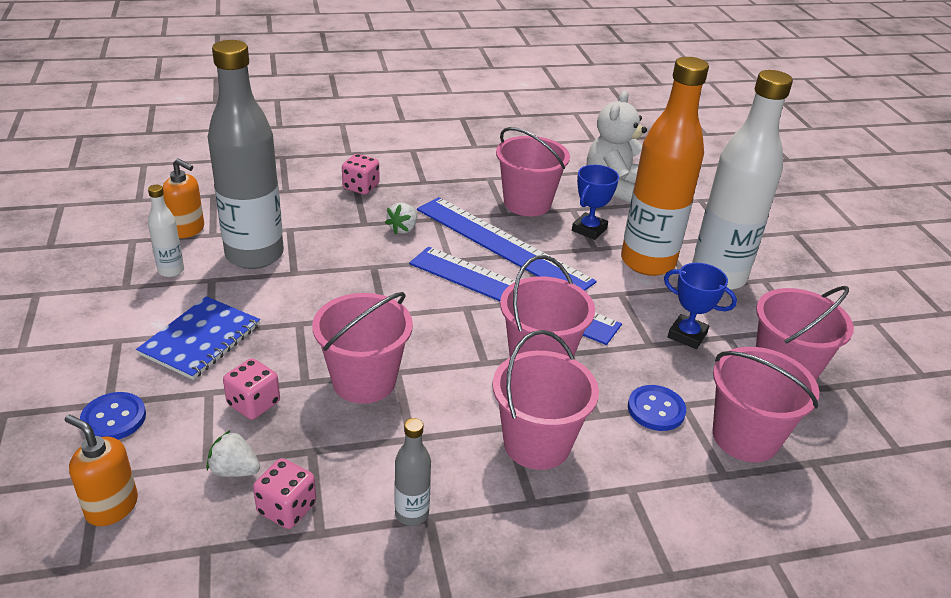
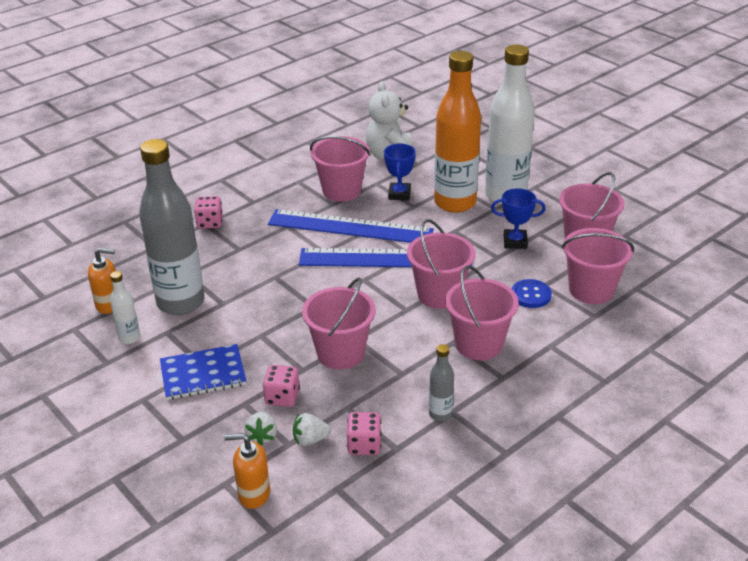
camera: 25 degrees left, 0 degrees up
(114, 418) = (197, 446): blue button -> none
(200, 339) = (203, 374): blue notebook -> blue notebook turned 75 degrees clockwise
(403, 229) = (271, 242): white strawberry -> white strawberry (262, 436)

